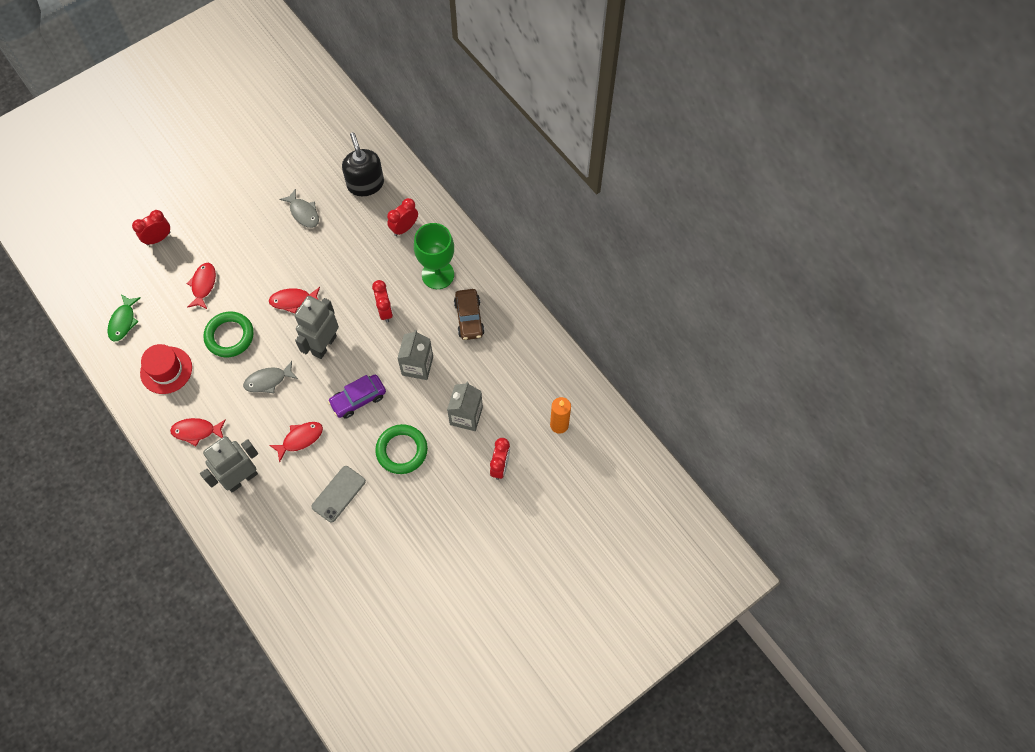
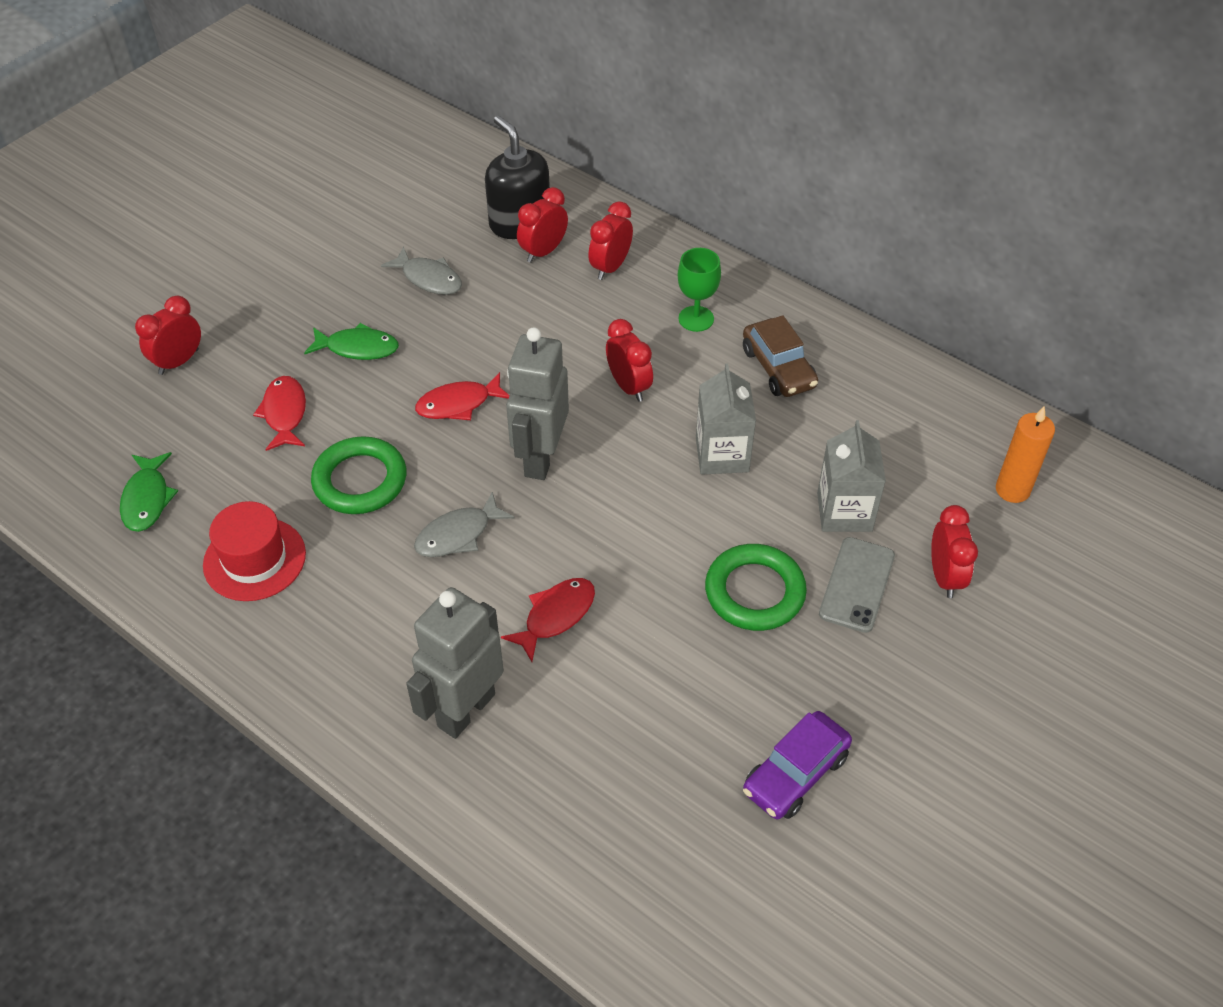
camera: 15 degrees left, 15 degrees down
(196, 431) = (347, 648): red fish -> none
(252, 251) = (358, 348): none -> green fish
(338, 494) = (667, 692): grey phone -> grey phone (857, 585)
(358, 399) = (638, 528): purple car -> purple car (795, 773)
(371, 208) = (543, 252): none -> red clock
(438, 274) = (696, 319): green goblet -> green goblet, size x0.61

